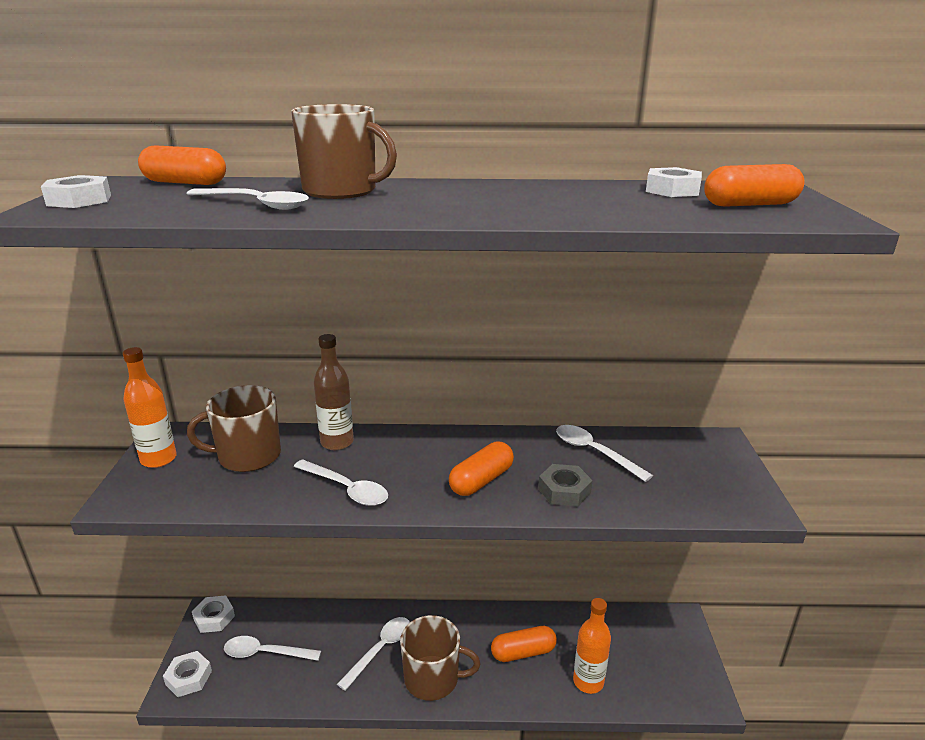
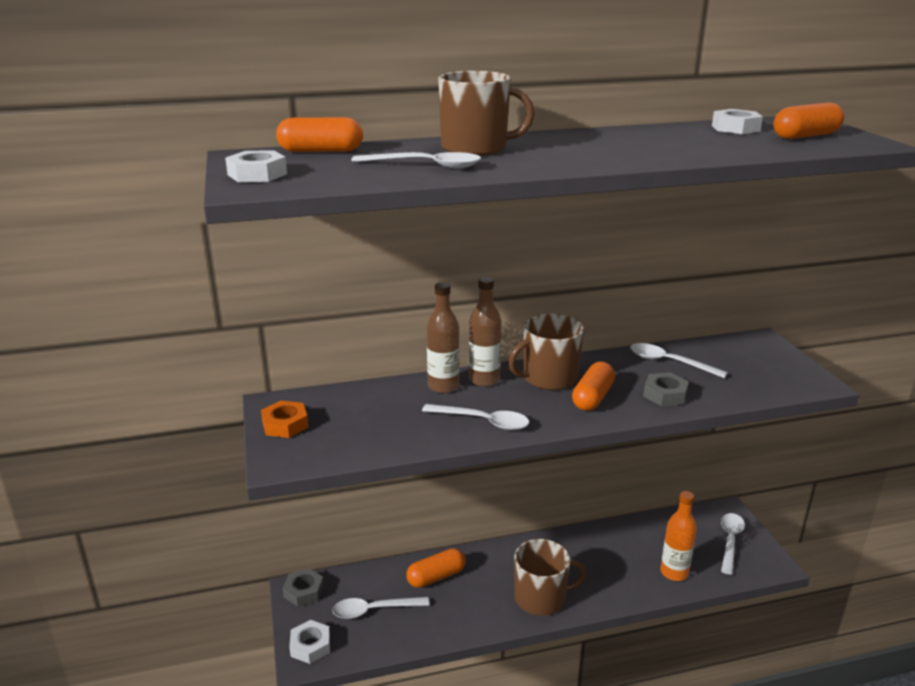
camera: 15 degrees left, 0 degrees up
(158, 459) = (285, 424): orange bottle -> orange nut
(214, 618) = (304, 591): white nut -> grey nut
(248, 456) = (369, 409): brown mug -> brown mug (548, 378)
(380, 650) = (481, 585): white spoon -> white spoon (730, 541)
(383, 441) = (484, 380): none -> brown bottle
(523, 652) = (609, 561): orange capsule -> orange capsule (436, 576)

